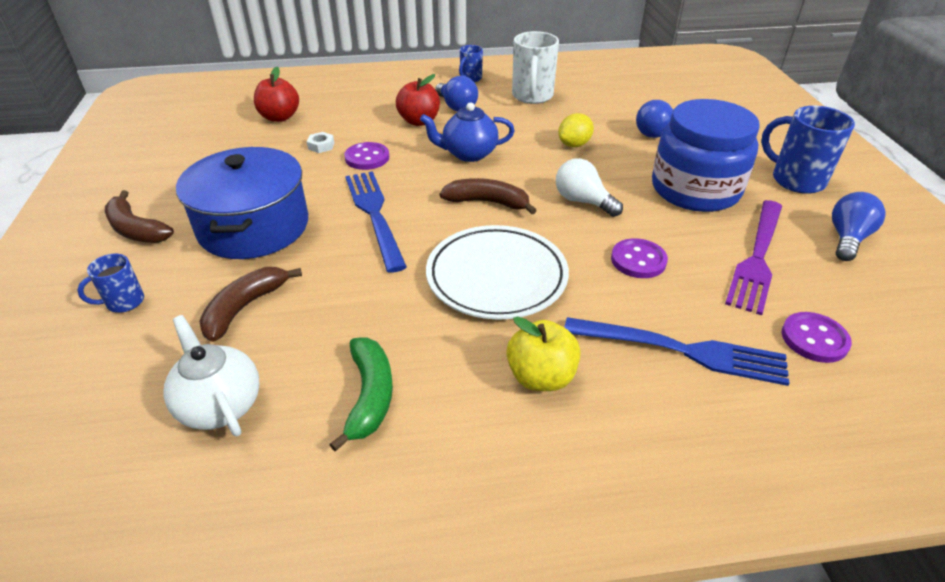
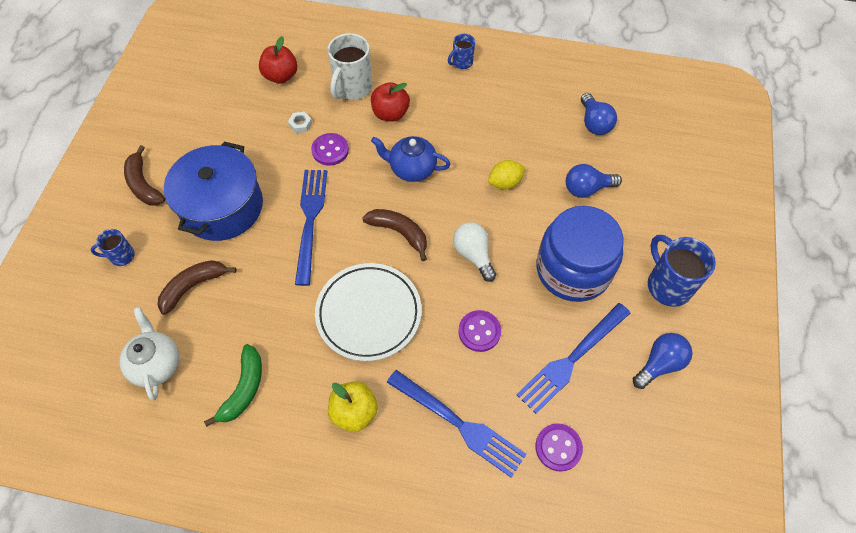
camera: 20 degrees right, 20 degrees up
(456, 107) = (431, 101): blue light bulb -> blue light bulb (594, 123)
(532, 96) = (504, 105): white mug -> white mug (352, 88)
(757, 257) = (572, 359): purple fork -> blue fork

